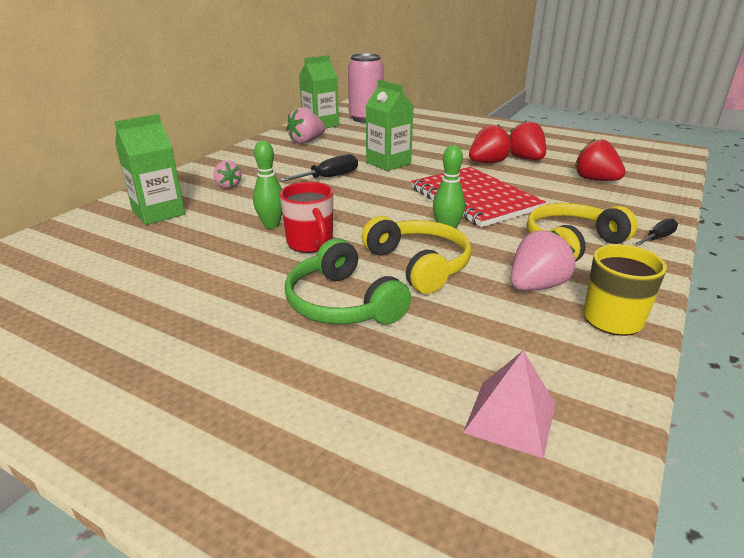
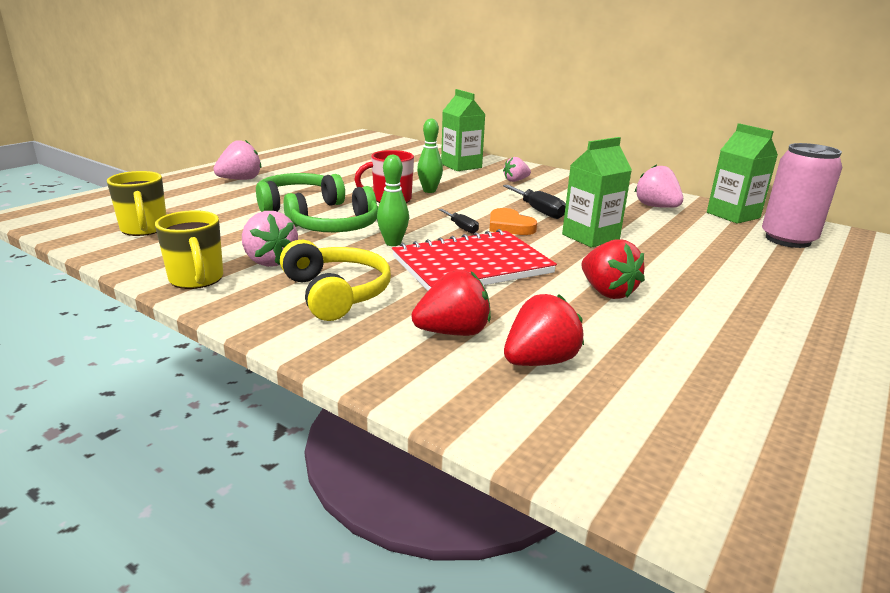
camera: 95 degrees right, 5 degrees down
(216, 389) = (240, 179): none -> pink strawberry
(376, 187) = (509, 226): none -> orange heart
(419, 265) = (335, 227): yellow headphones -> green headphones
(510, 418) = (144, 229): pink pyramid -> yellow mug
(525, 159) = (634, 323): red strawberry -> red strawberry (453, 332)
(658, 238) = (321, 350): black screwdriver -> black screwdriver (461, 228)

